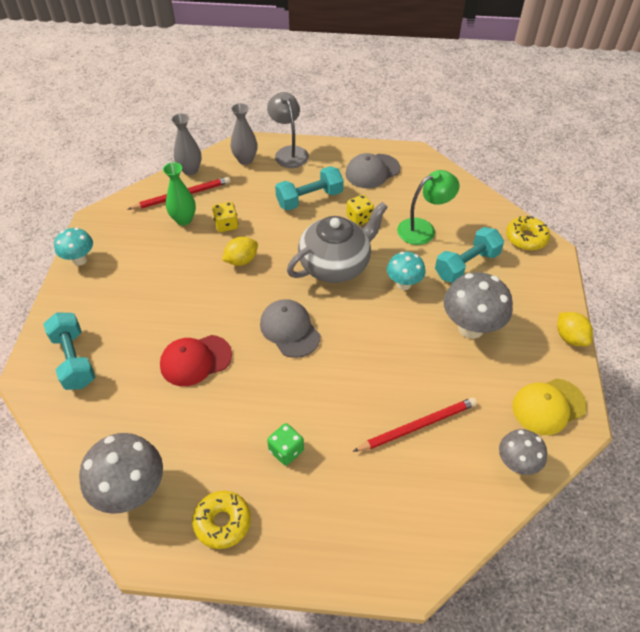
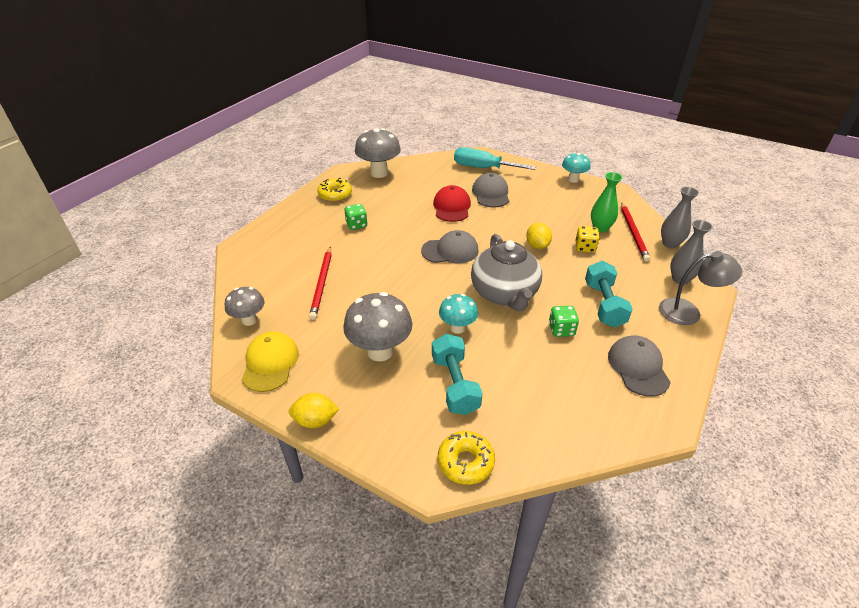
camera: 115 degrees right, 10 degrees down
(74, 360) = (483, 168): turquoise dumbbell -> turquoise screwdriver
(145, 330) = (491, 194): none -> grey cap
(359, 218) = (561, 329): yellow dice -> green dice
(423, 229) = (524, 372): green lamp -> none

